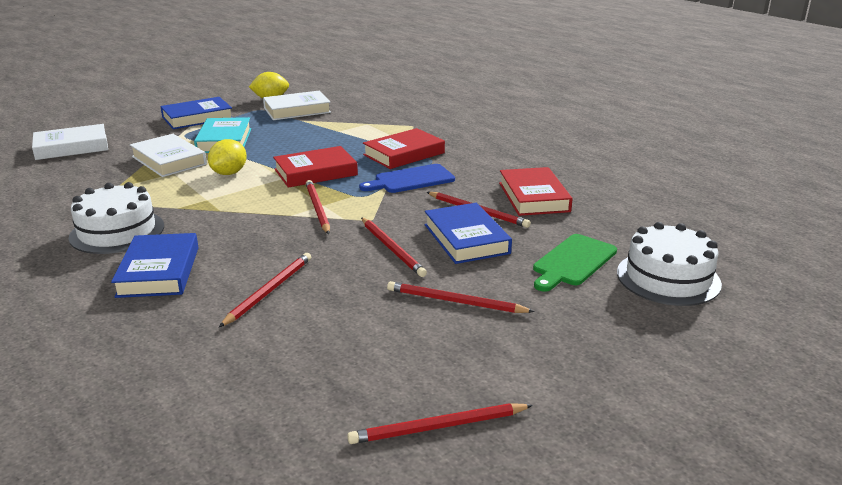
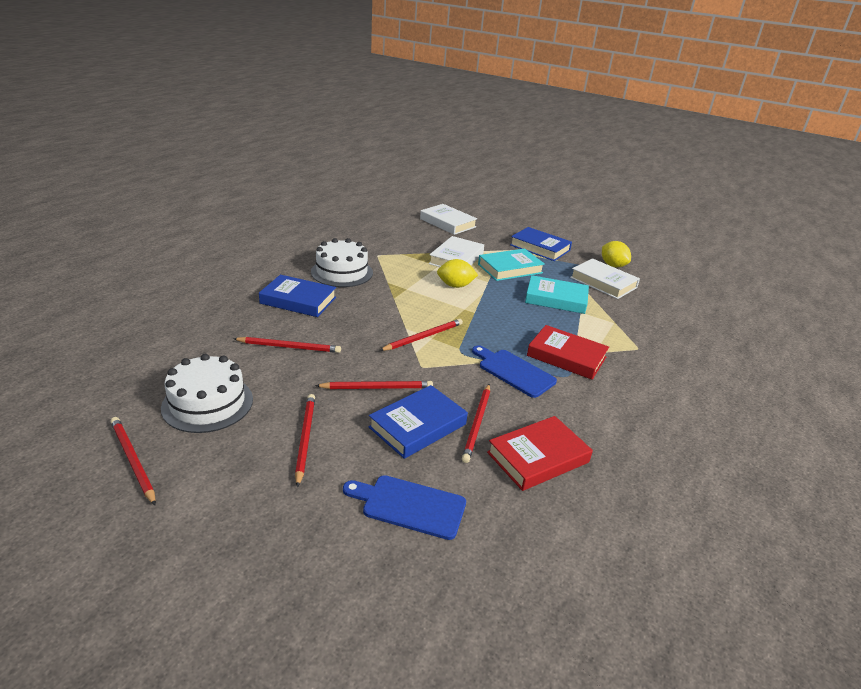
camera: 65 degrees right, 5 degrees up
(159, 271) = (298, 300): blue book -> blue book turned 45 degrees clockwise
(305, 135) = (556, 299): none -> turquoise book
(315, 172) = (488, 321): red book -> none
(392, 249) = (377, 388): red pencil -> red pencil turned 135 degrees counterclockwise
(573, 262) = (409, 506): green cutting board -> blue cutting board
(668, 278) = (411, 592): white cake -> white cake (207, 403)

